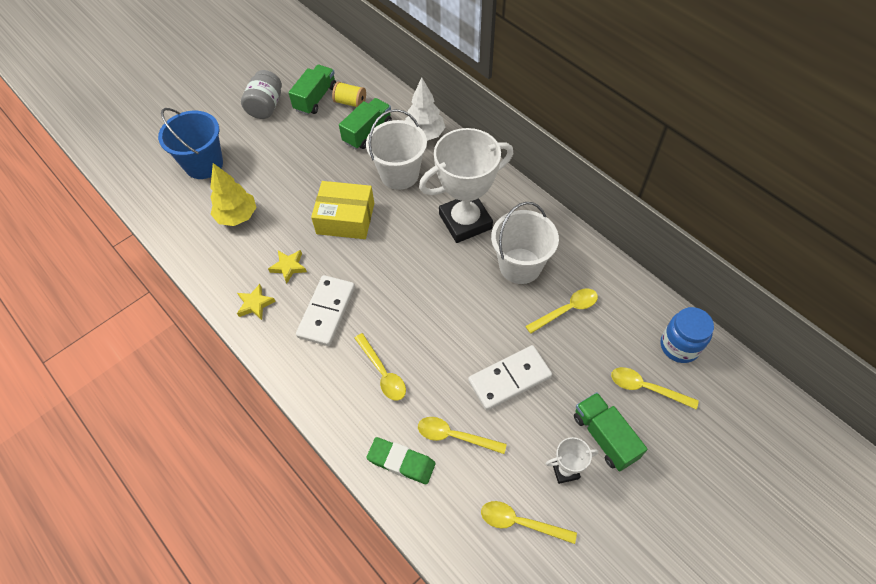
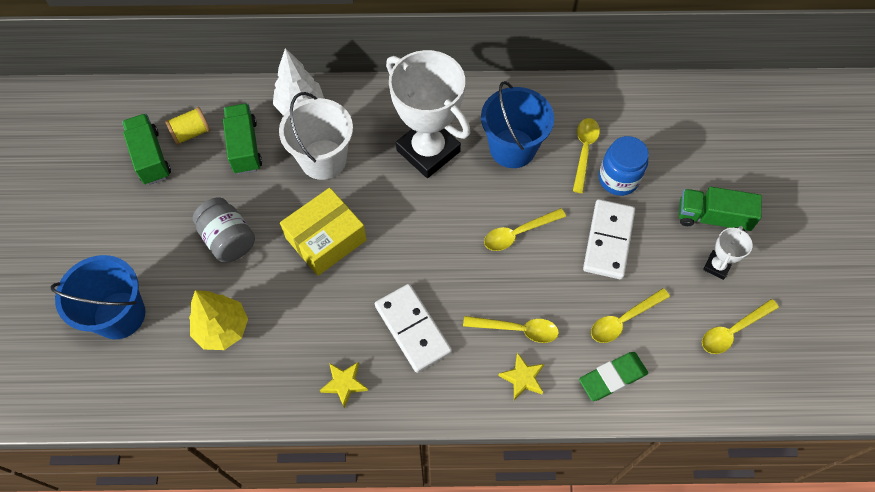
camera: 50 degrees left, 5 degrees up
(266, 106) = (108, 207): grey jar -> grey jar (228, 239)
(289, 267) = (331, 325): yellow star -> yellow star (522, 378)
(465, 221) = (428, 151): white trophy -> white trophy turned 60 degrees counterclockwise
(520, 266) = (512, 148): white bucket -> blue bucket
(646, 388) = (697, 157): yellow spoon -> yellow spoon (518, 233)
(679, 346) = (682, 107): blue jar -> blue jar (618, 179)

